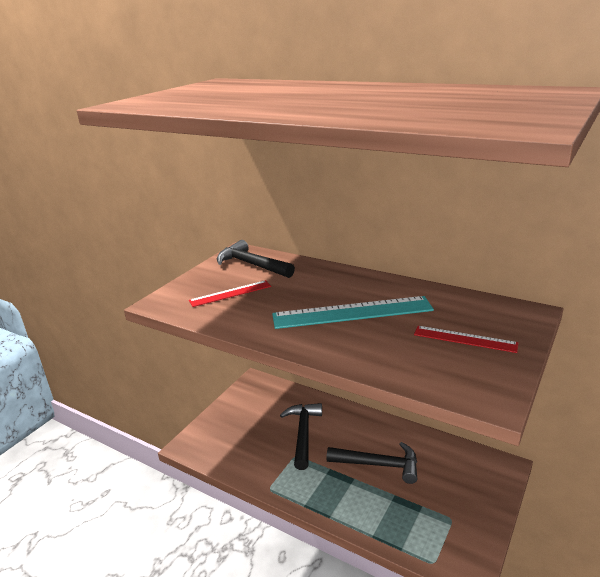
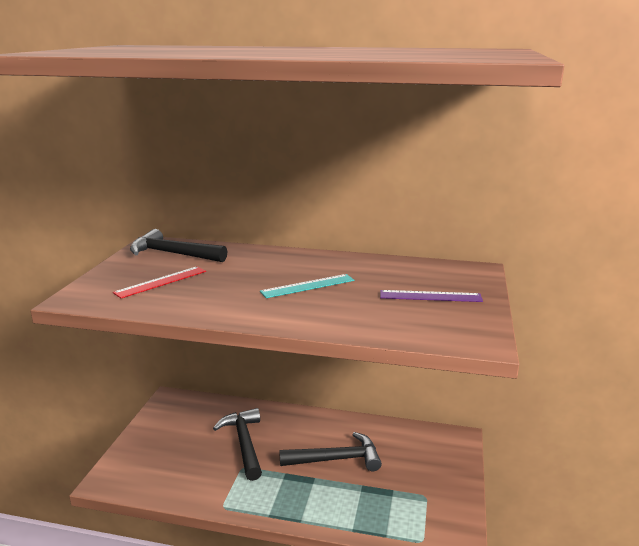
camera: 20 degrees left, 5 degrees down
(352, 312) = (308, 286): turquoise ruler -> turquoise ruler, size x0.57
(465, 339) = (430, 296): red ruler -> purple ruler

